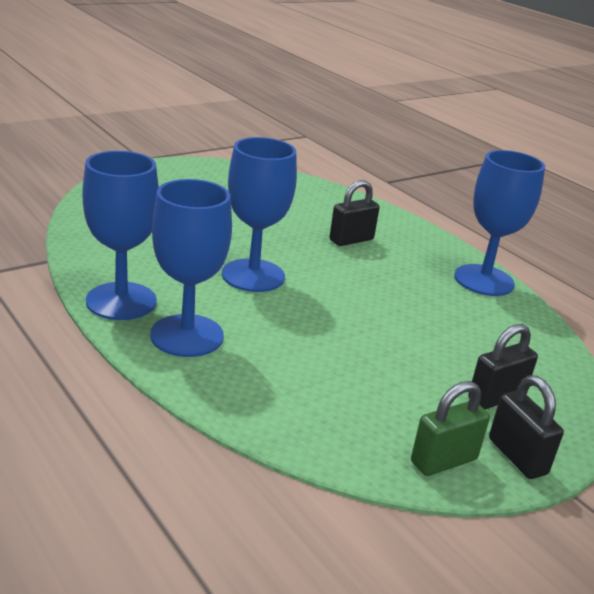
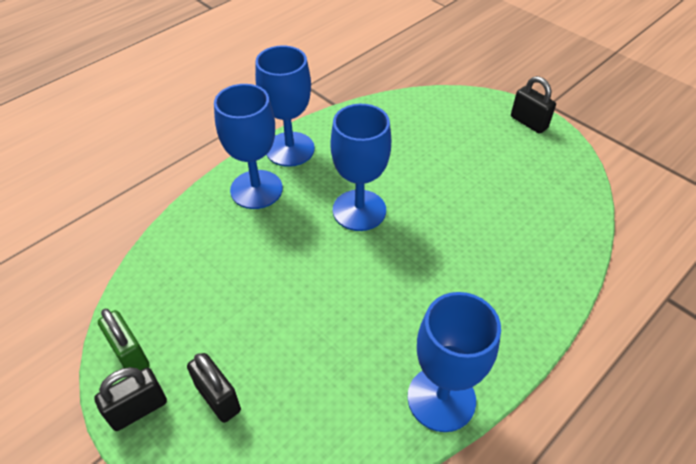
camera: 85 degrees right, 20 degrees up
(351, 240) = (468, 271): black padlock -> black padlock (528, 122)

